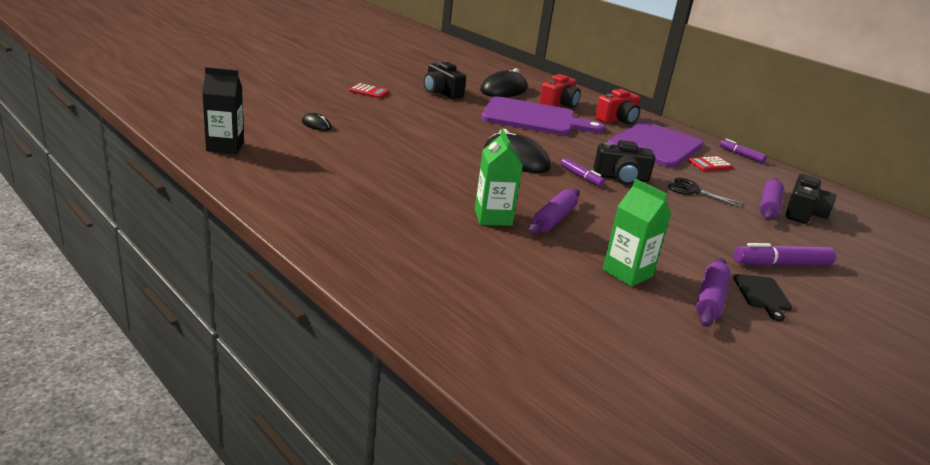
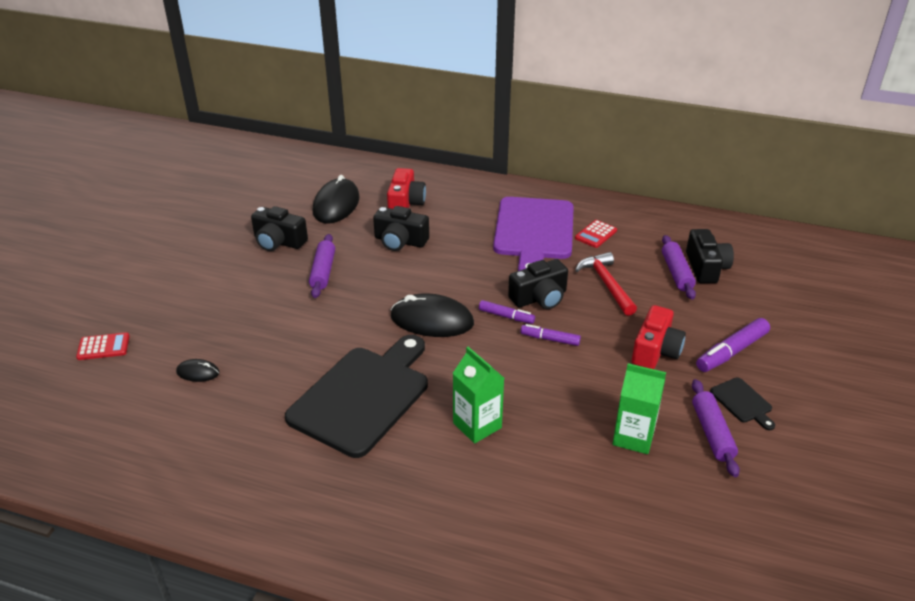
camera: 25 degrees left, 10 degrees up
(225, 146) = (135, 466): black carton -> none
(369, 92) = (204, 281): red calculator -> red calculator (103, 347)
(419, 173) = (363, 396): none -> black cutting board
(534, 118) = (400, 241): purple cutting board -> black camera
(553, 219) = (527, 396): purple rolling pin -> purple rolling pin (323, 272)
(617, 120) = (475, 202): red camera -> red camera (655, 351)
(692, 190) = (606, 284): black scissors -> red hammer
(741, 155) = (610, 204): purple marker -> purple marker (550, 339)

